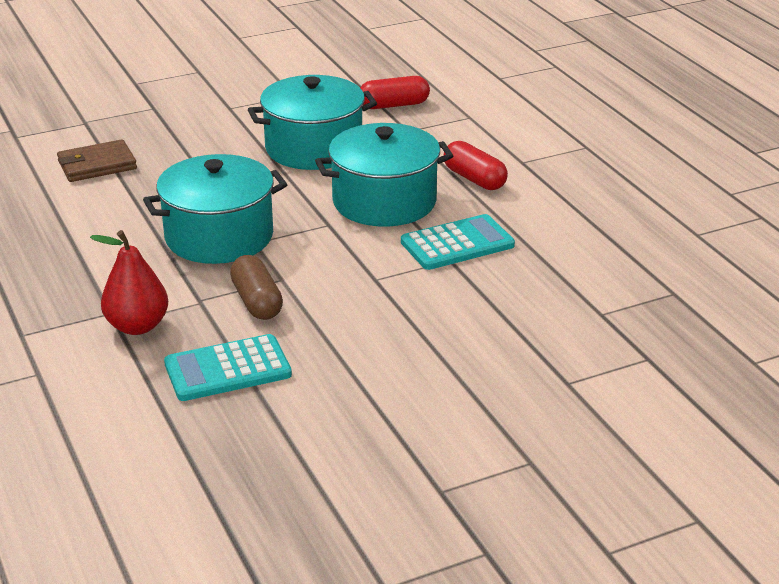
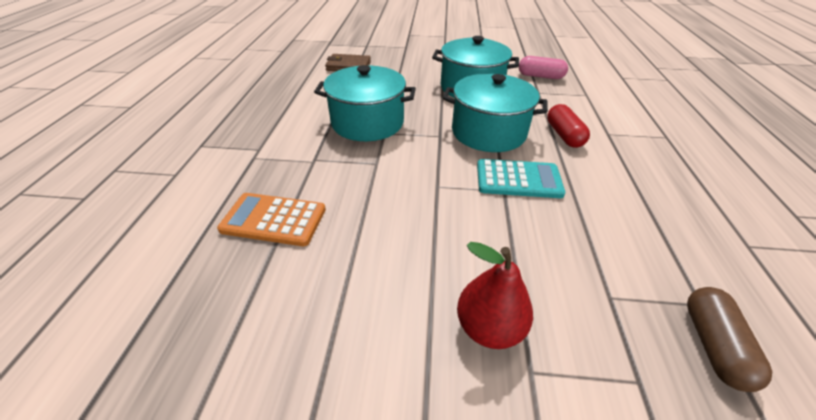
camera: 30 degrees right, 10 degrees up
(137, 326) = (261, 164): red pear -> red pear (489, 327)
(227, 369) = (274, 220): turquoise calculator -> orange calculator
(257, 301) = (345, 174): brown capsule -> brown capsule (713, 345)
(394, 105) = (540, 76): red capsule -> pink capsule

